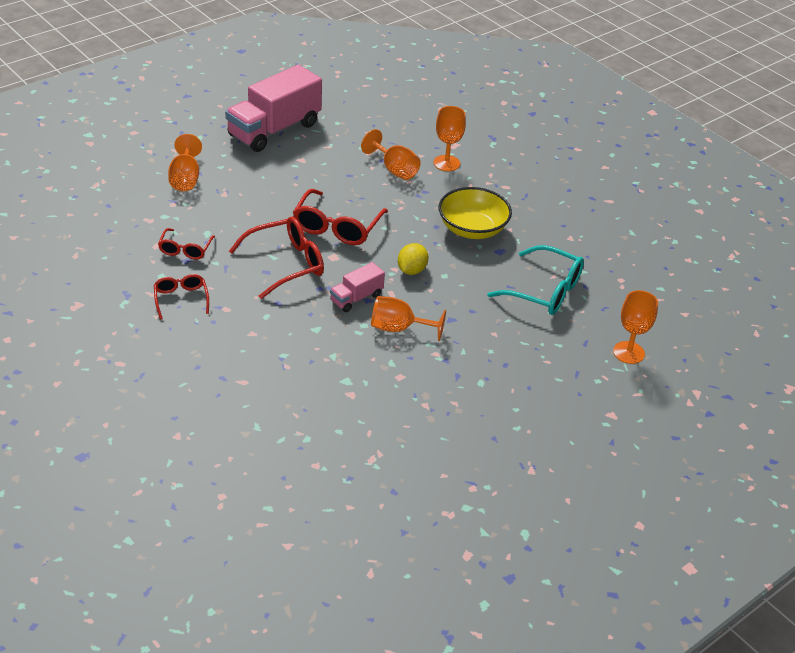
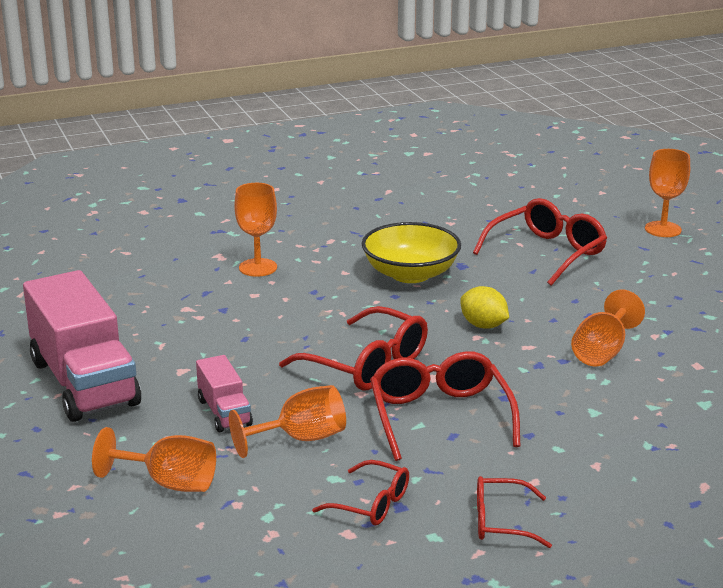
camera: 70 degrees left, 15 degrees down
(356, 298) = (532, 372): pink truck -> pink truck (224, 412)
(394, 169) = (251, 304): orange goblet -> orange goblet (300, 439)
(545, 291) = (547, 253): turquoise glasses -> red glasses

